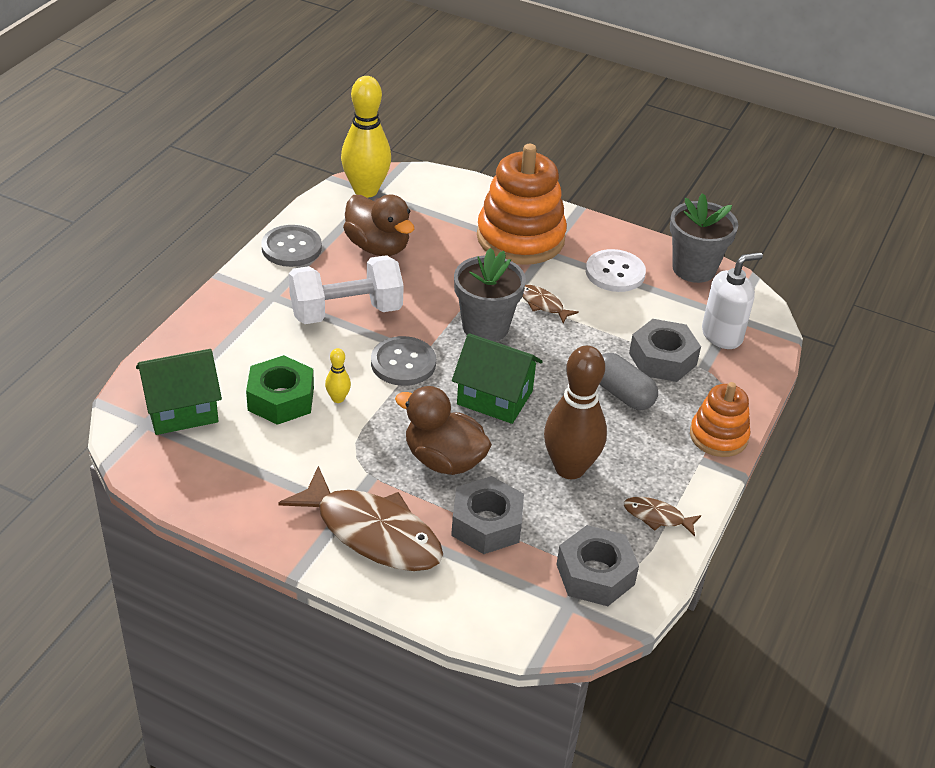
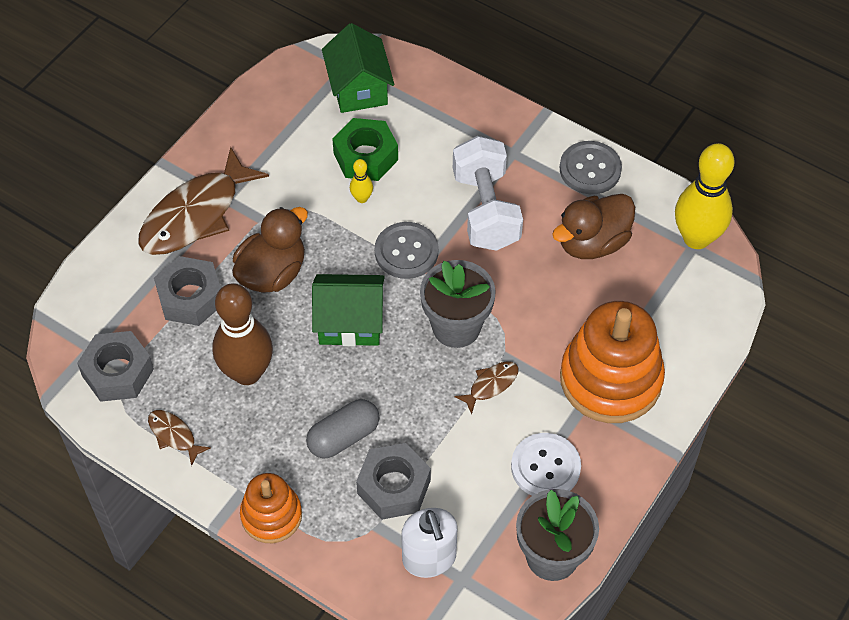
camera: 100 degrees right, 15 degrees up
(495, 397) = (350, 323): green house -> green house turned 60 degrees clockwise
(657, 517) = (174, 435): brown fish -> brown fish turned 75 degrees counterclockwise

